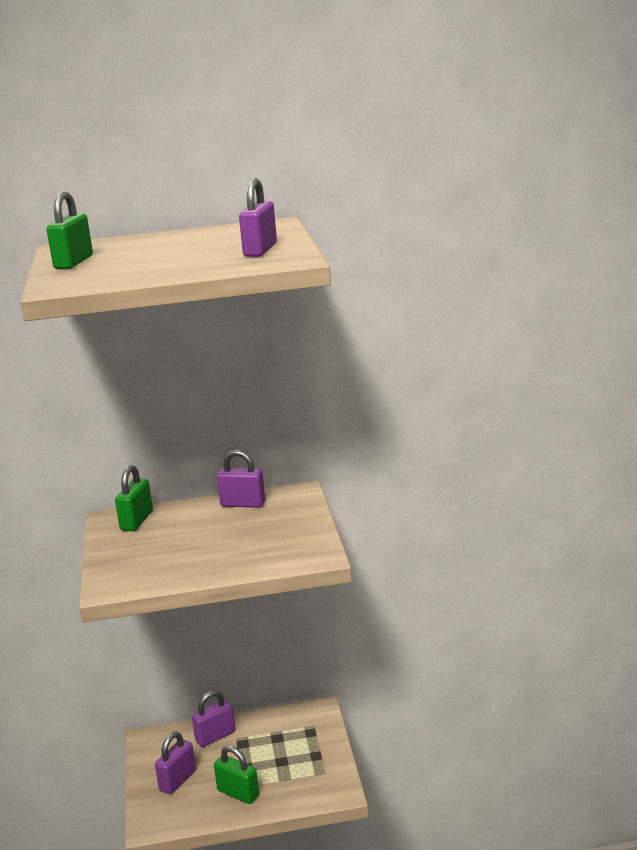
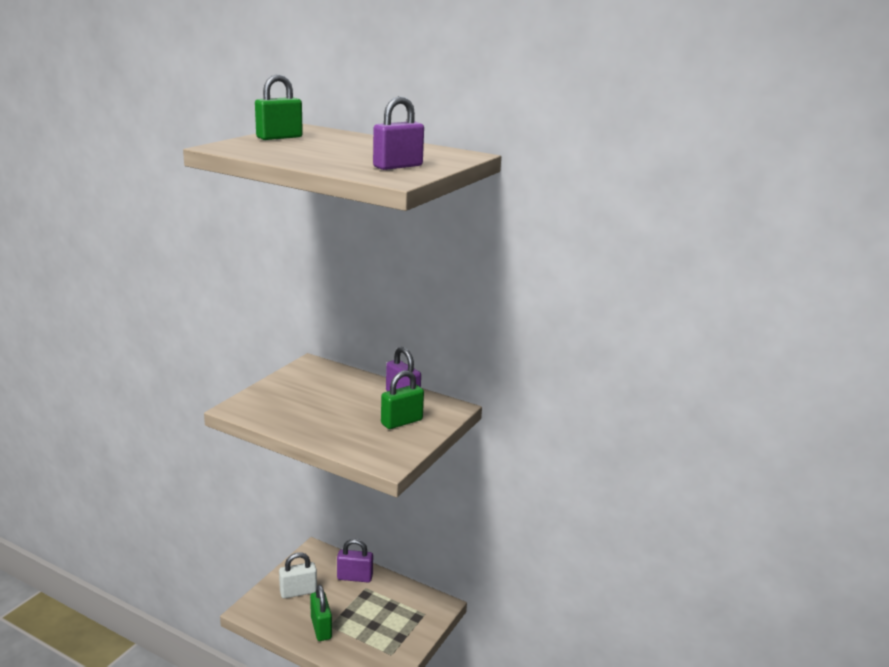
camera: 35 degrees right, 0 degrees up
(137, 521) = (323, 373): green padlock -> green padlock (401, 422)
(177, 780) = (298, 592): purple padlock -> white padlock

